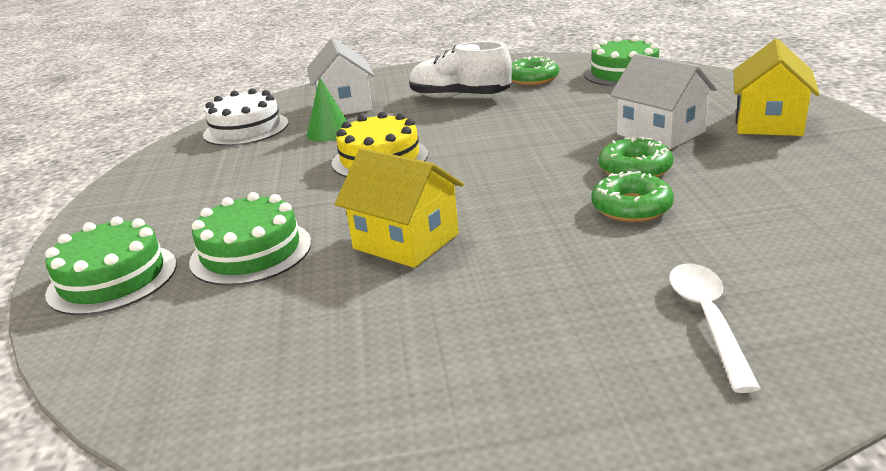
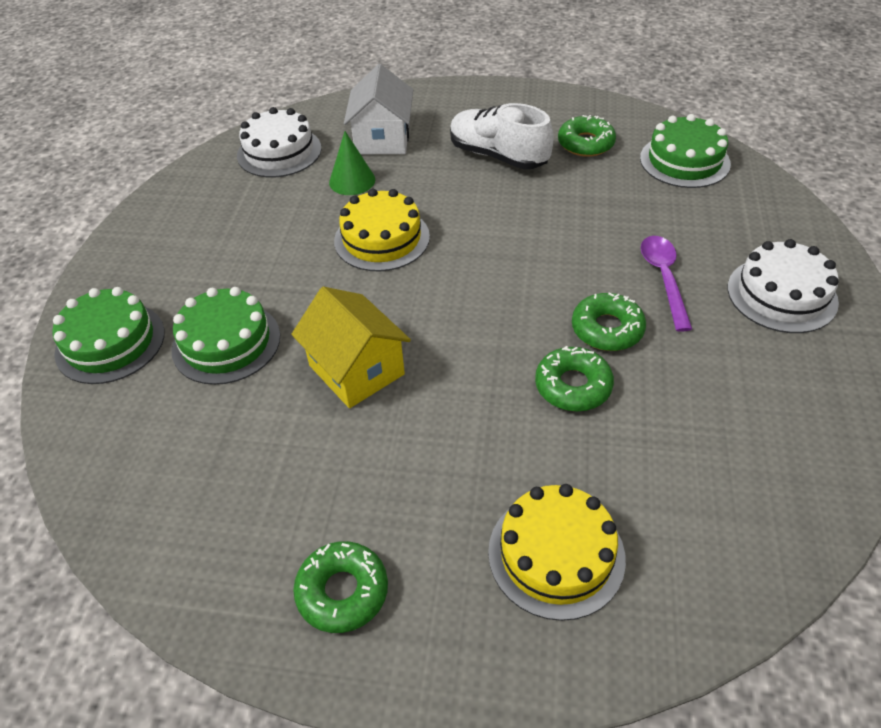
camera: 15 degrees right, 20 degrees up
(494, 405) = (342, 591): none -> green donut
(660, 133) = (663, 278): white house -> purple spoon
(707, 319) = (556, 554): white spoon -> yellow cake
(768, 123) = (781, 294): yellow house -> white cake

